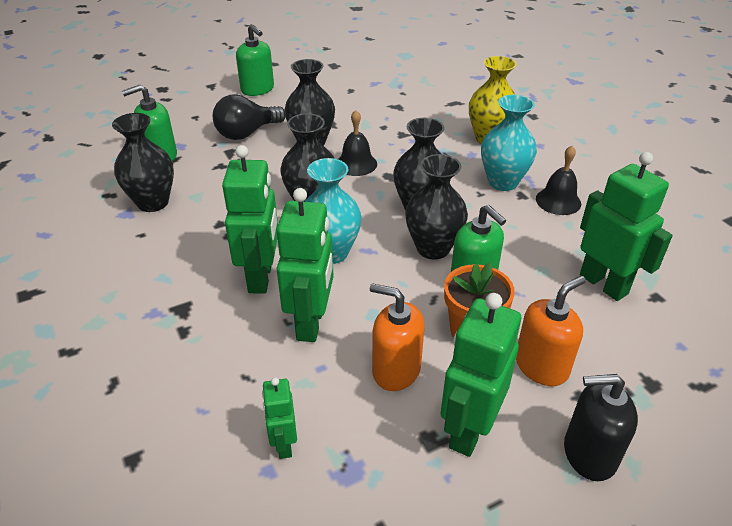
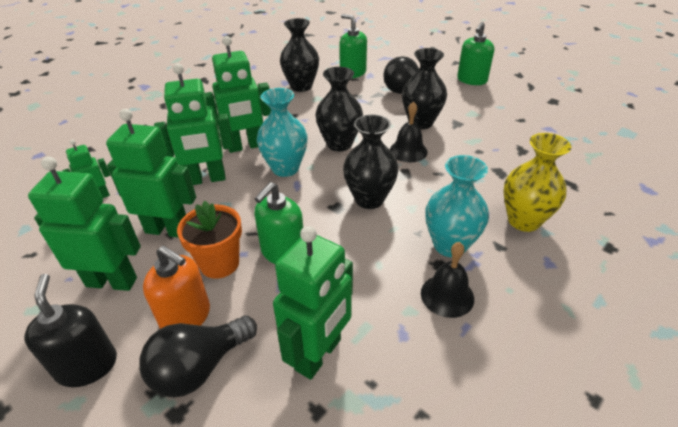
camera: 70 degrees right, 0 degrees up
(396, 370) = (168, 230): orange soap dispenser -> green robot
(433, 248) = (317, 219): black vase -> none
(605, 362) = (199, 367): none -> black light bulb

